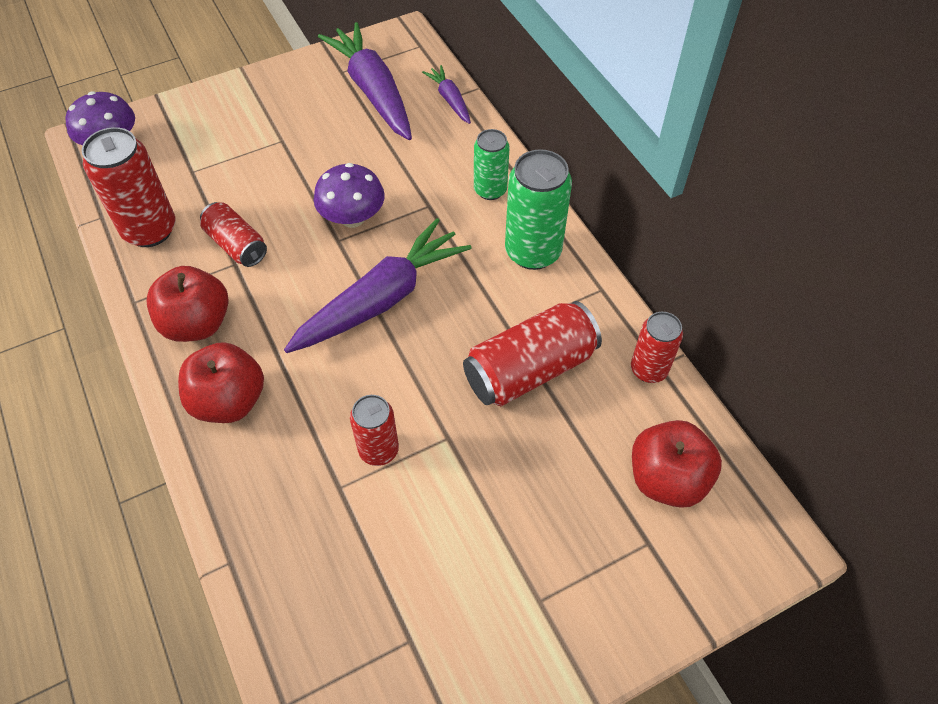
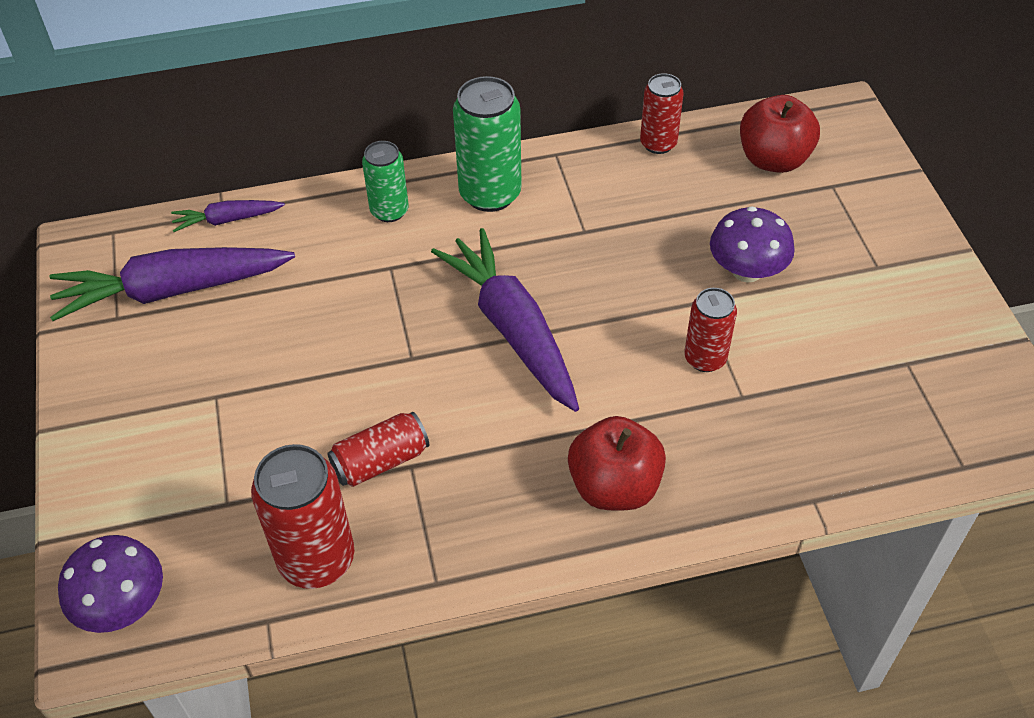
camera: 75 degrees left, 5 degrees down
(197, 323) = (493, 512): red apple -> none
(352, 218) = (381, 339): purple mushroom -> purple mushroom (746, 271)
(530, 369) = (636, 225): red can -> none

